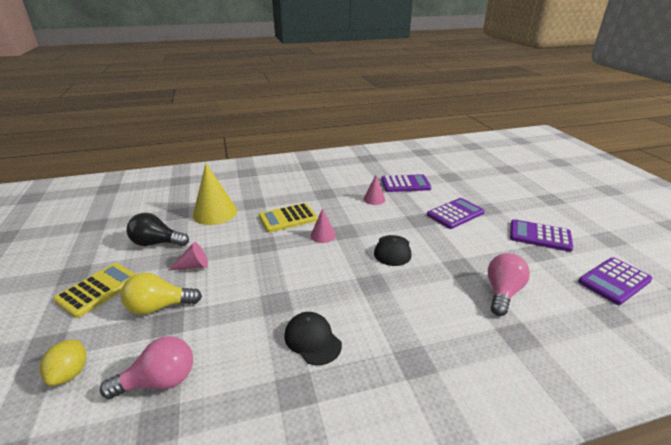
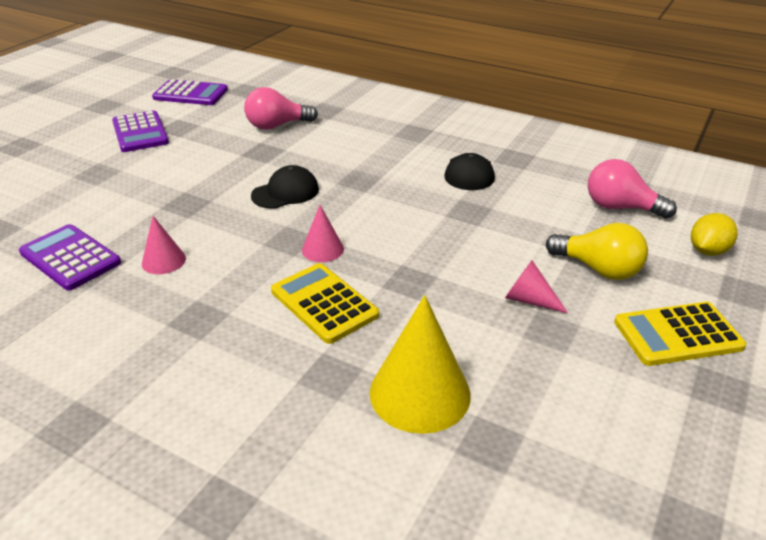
camera: 135 degrees left, 5 degrees up
(157, 243) = (565, 377): black light bulb -> none
(288, 218) = (324, 303): yellow calculator -> yellow calculator turned 150 degrees counterclockwise
(455, 214) = (139, 187): purple calculator -> none

